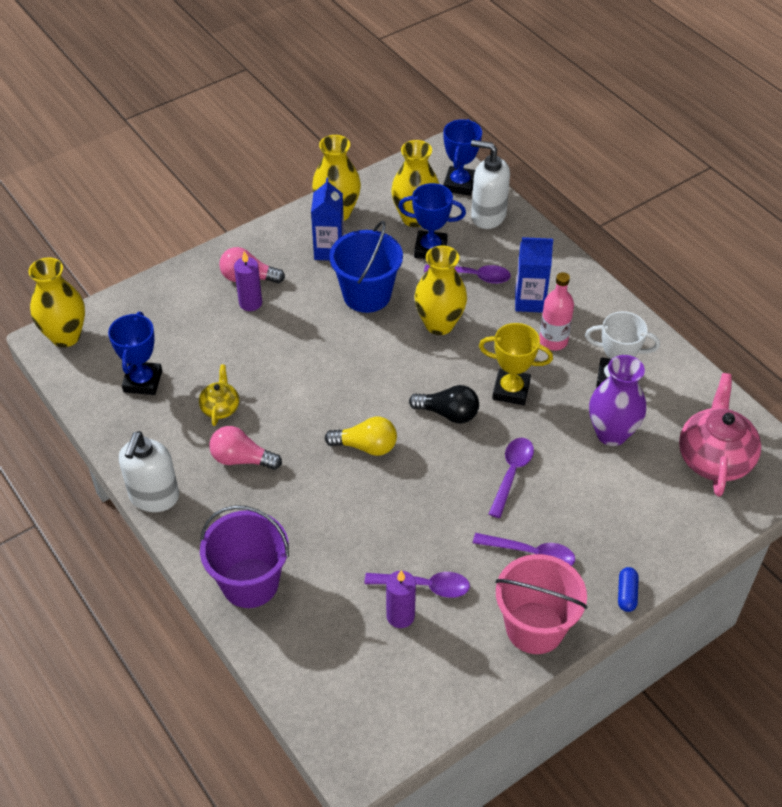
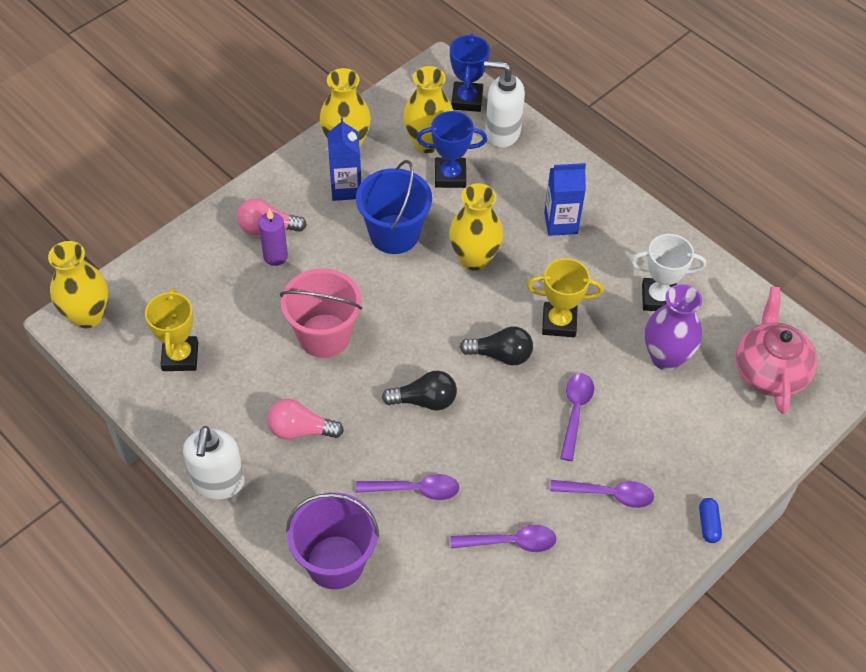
camera: 10 degrees left, 5 degrees up
(143, 381) = (180, 357): blue trophy -> yellow trophy
(220, 408) = (267, 376): yellow teapot -> none
(366, 446) = (424, 400): yellow light bulb -> black light bulb
(400, 616) = (492, 577): purple candle -> none
(473, 276) = (499, 201): purple spoon -> purple spoon (414, 490)
(535, 627) = (626, 571): pink bucket -> pink bucket (324, 336)
(553, 341) = (592, 264): pink bottle -> none

